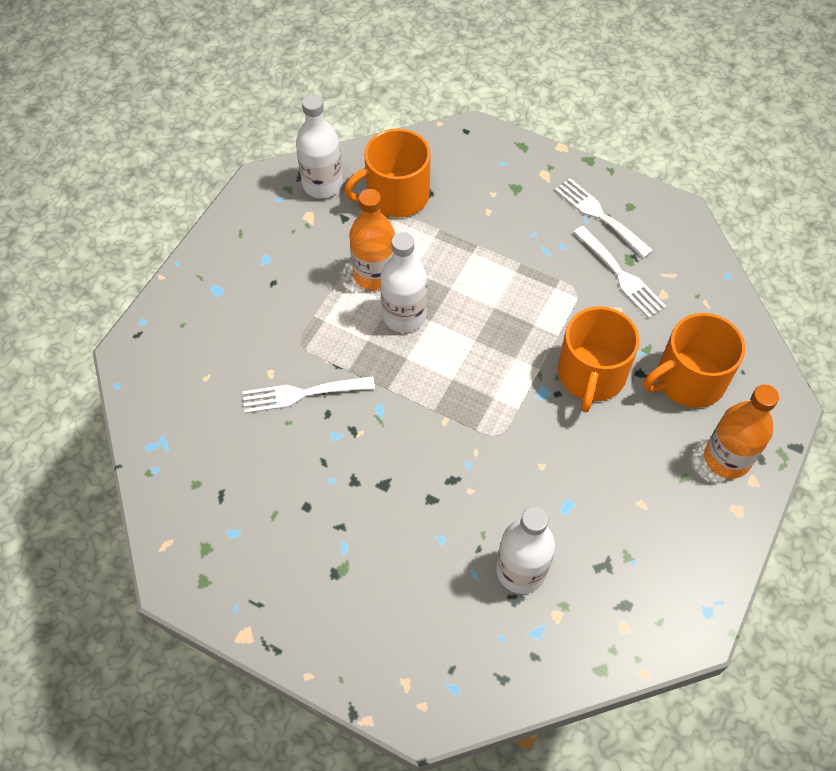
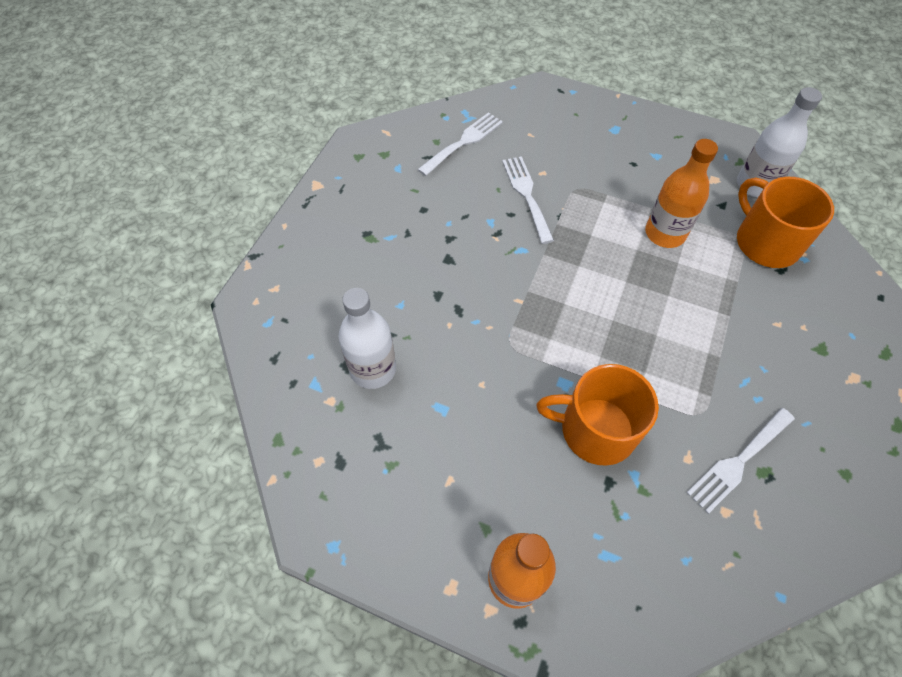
camera: 85 degrees right, 0 degrees up
(404, 316) = (625, 260): white bottle -> none
(599, 215) = (818, 438): white fork -> white fork (463, 142)
(688, 380) = (612, 537): orange mug -> none

